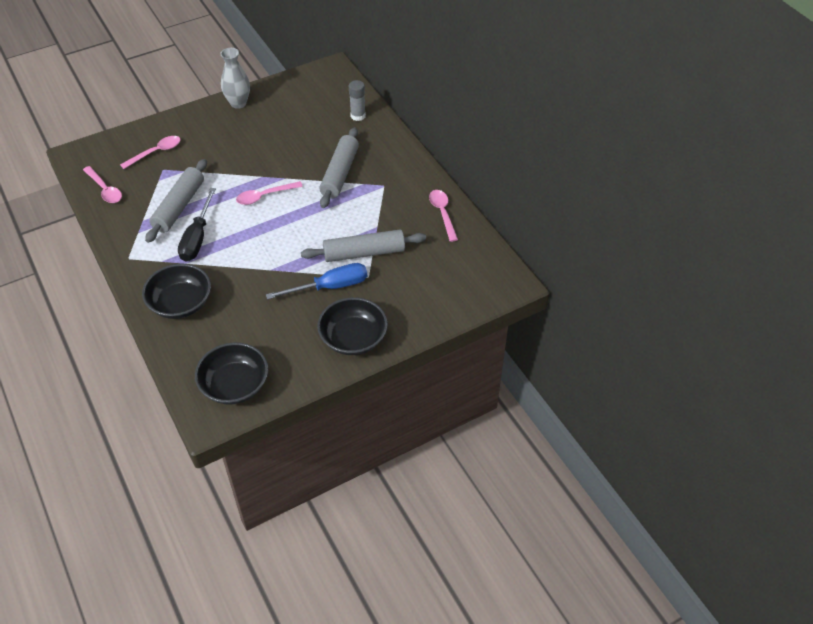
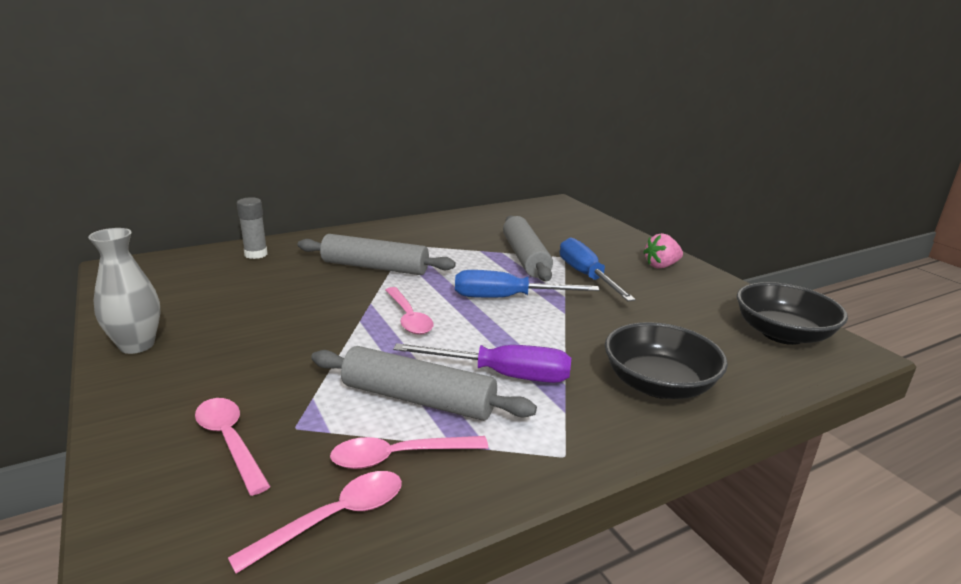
camera: 90 degrees left, 25 degrees down
(197, 238) = (503, 375): black screwdriver -> purple screwdriver
(292, 241) = (507, 298): none -> blue screwdriver
(353, 338) = (661, 266): black bowl -> pink strawberry
(442, 213) = (460, 221): pink spoon -> pink spoon (399, 456)

